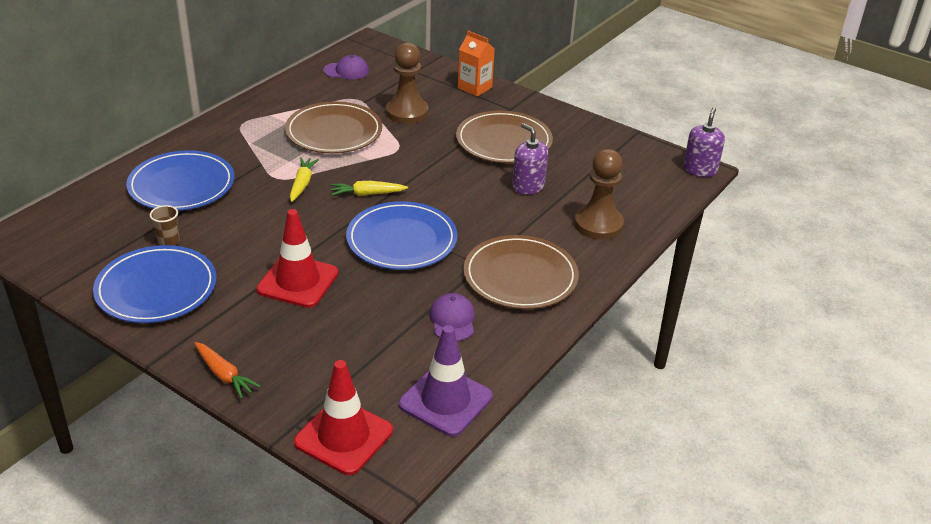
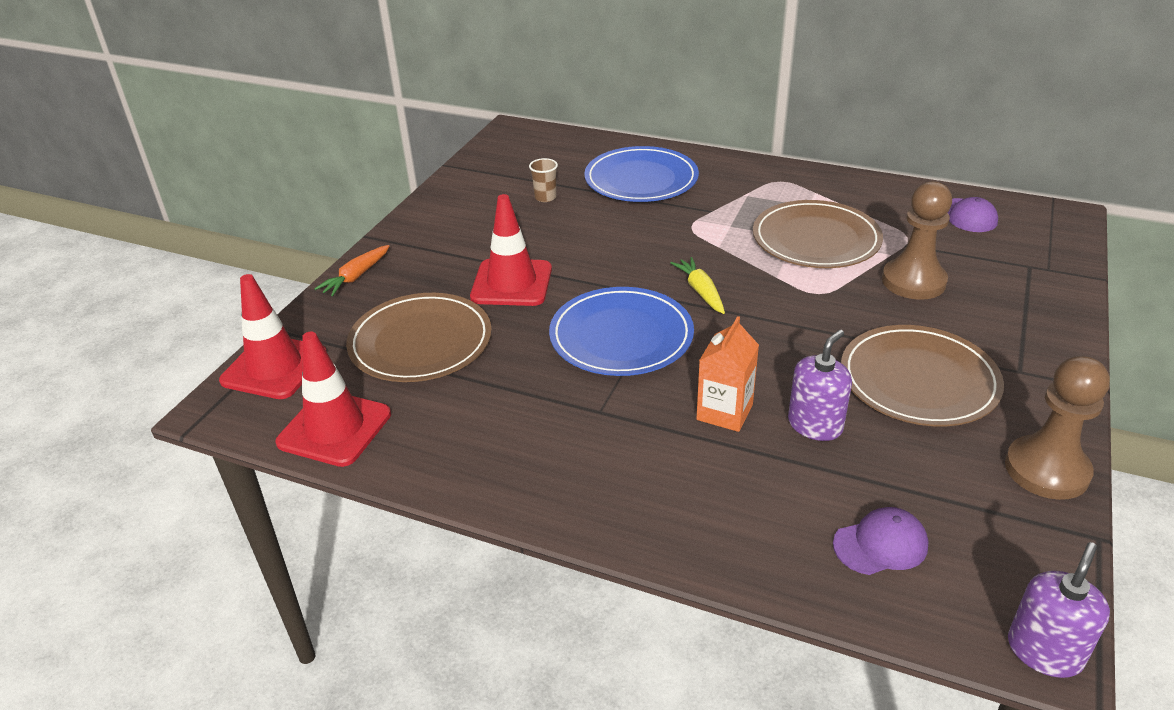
camera: 80 degrees right, 0 degrees up
(156, 288) = (471, 211): blue plate -> none
(302, 184) = (691, 244): yellow carrot -> none
(445, 400) = (334, 428): purple traffic cone -> red traffic cone
(452, 320) = (480, 407): purple cap -> purple cap (880, 544)
(474, 88) = (1043, 326): orange carton -> orange carton (724, 412)
(520, 276) = (591, 452): brown plate -> brown plate (420, 342)
(598, 224) = (763, 519): brown pawn -> brown pawn (1046, 470)
(700, 169) = (1044, 651): purple soap dispenser -> purple soap dispenser turned 60 degrees counterclockwise

